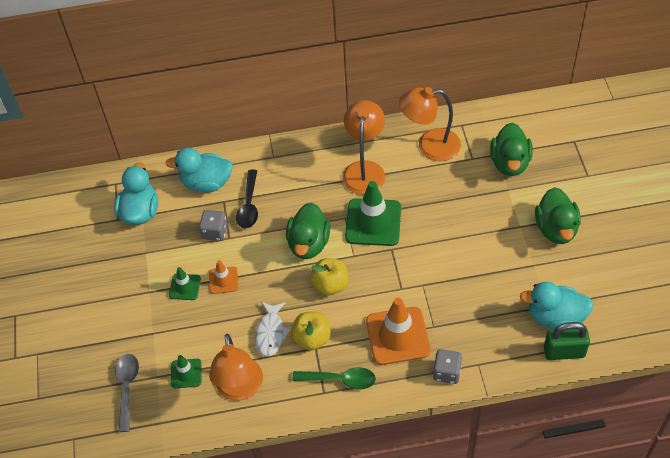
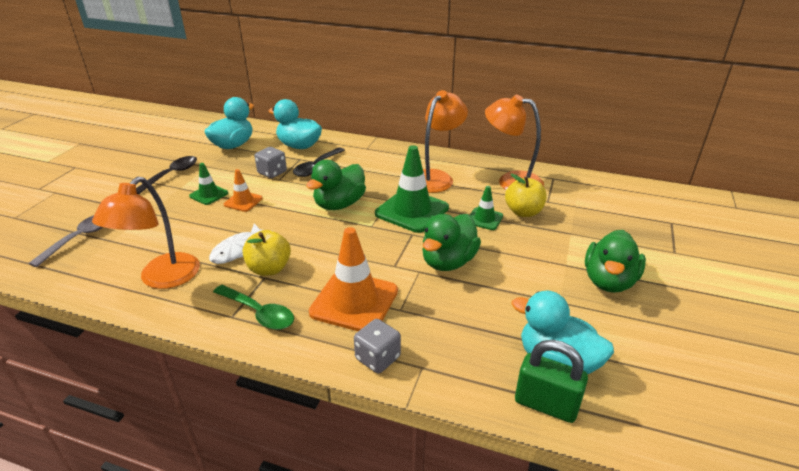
camera: 25 degrees right, 20 degrees down
(123, 279) = (172, 175): none -> black spoon
(186, 373) = (135, 248): green traffic cone -> green traffic cone (484, 219)
(330, 285) = (329, 237): yellow apple -> yellow apple (523, 212)
(509, 163) = (586, 216): green duck -> green duck (448, 262)

